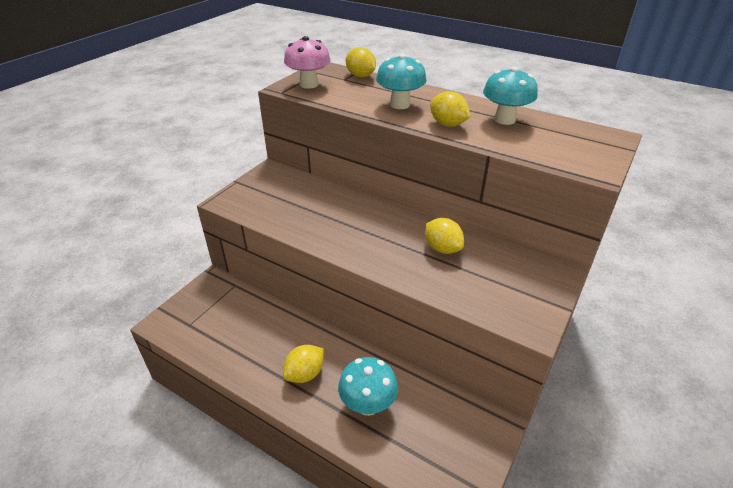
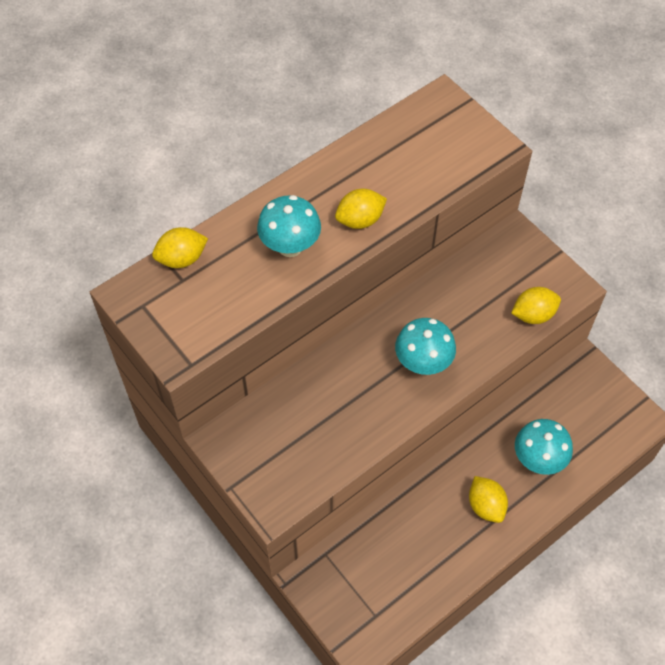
camera: 70 degrees left, 20 degrees up
(309, 84) = (180, 326): pink mushroom -> none
(442, 248) = (449, 311): yellow lemon -> yellow lemon (533, 315)
(505, 119) = (371, 165): turquoise mushroom -> turquoise mushroom (423, 363)

